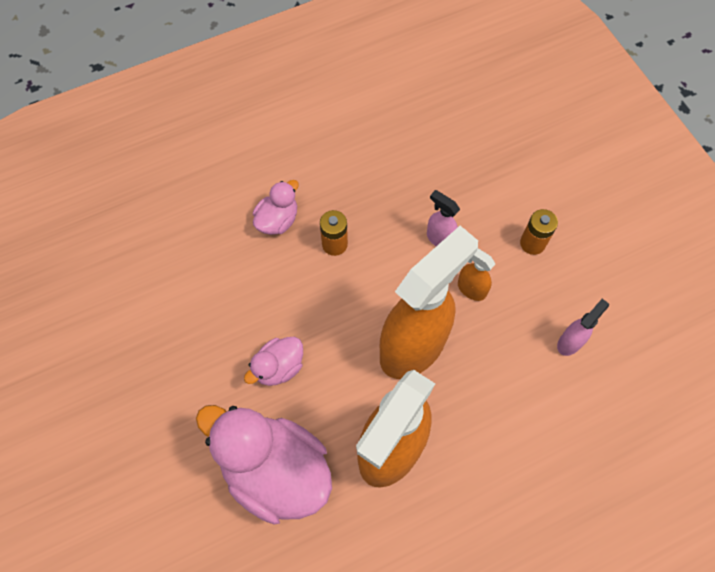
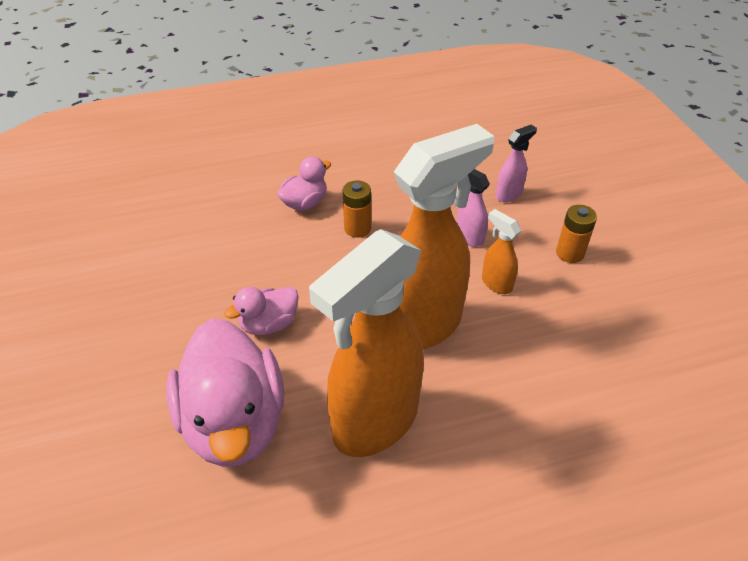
camera: 10 degrees right, 20 degrees down
(275, 471) = (234, 422): pink duck -> pink duck turned 150 degrees counterclockwise
(570, 342) = (605, 347): pink spray bottle -> pink spray bottle (509, 194)

